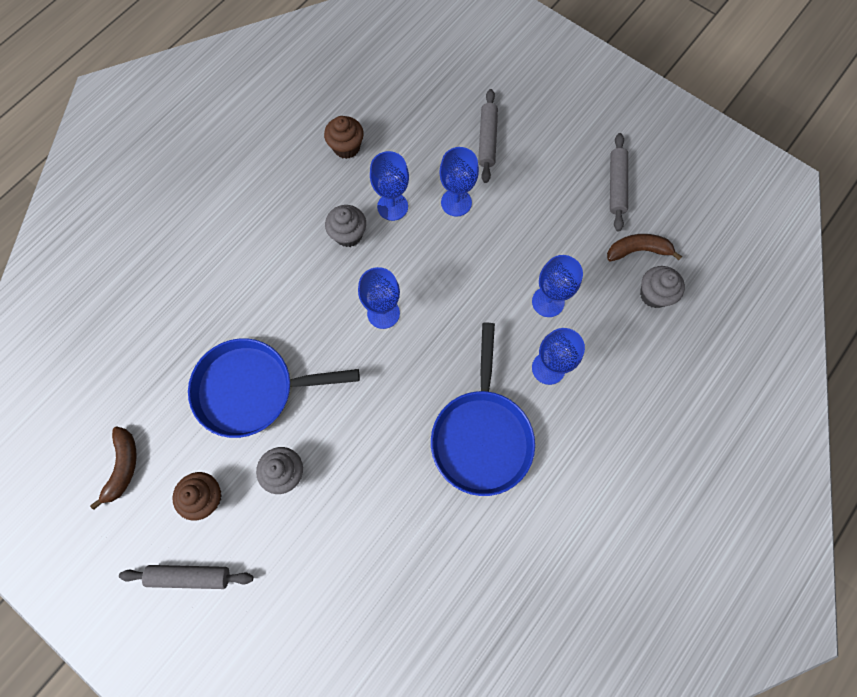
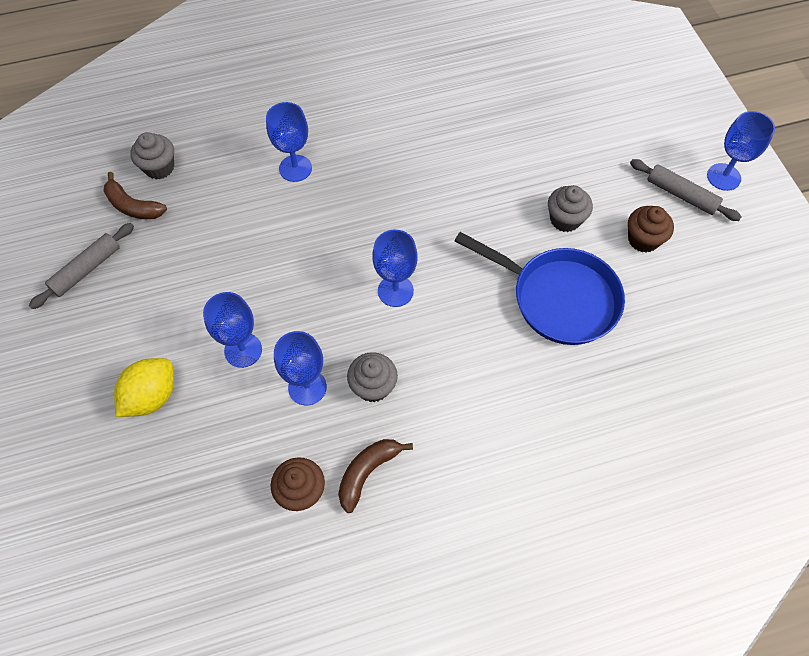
camera: 145 degrees left, 10 degrees down
(123, 467) = (709, 303): brown banana -> brown banana (367, 472)
(481, 435) = (388, 156): blue pan -> none
(487, 140) = (152, 396): grey rolling pin -> yellow lemon
(548, 302) = (247, 214): blue goblet -> blue goblet (723, 177)

